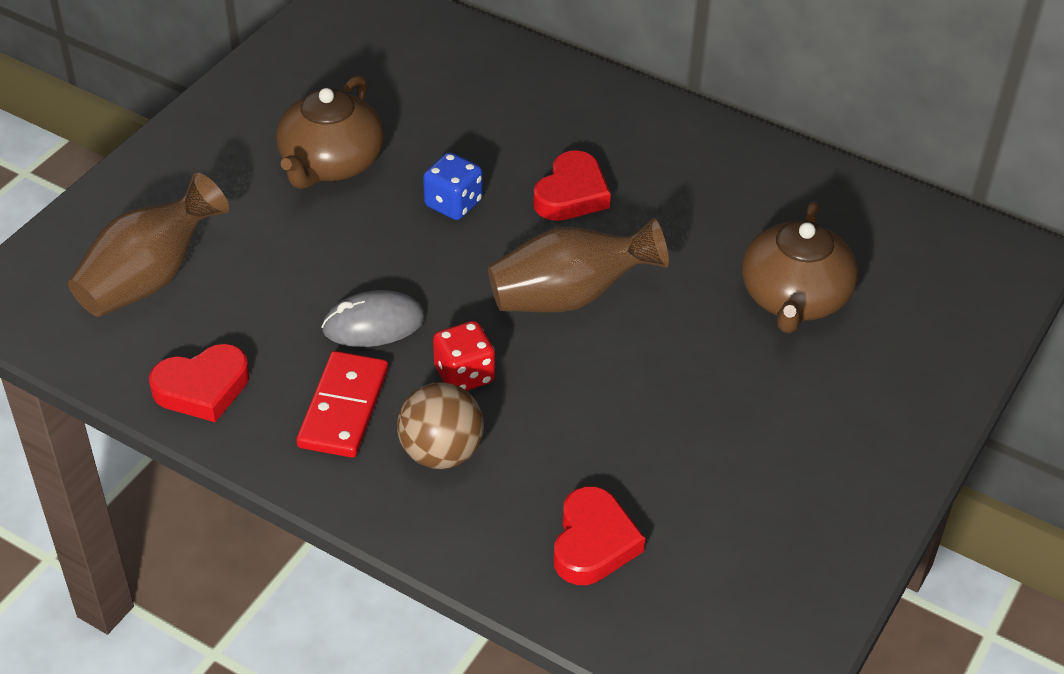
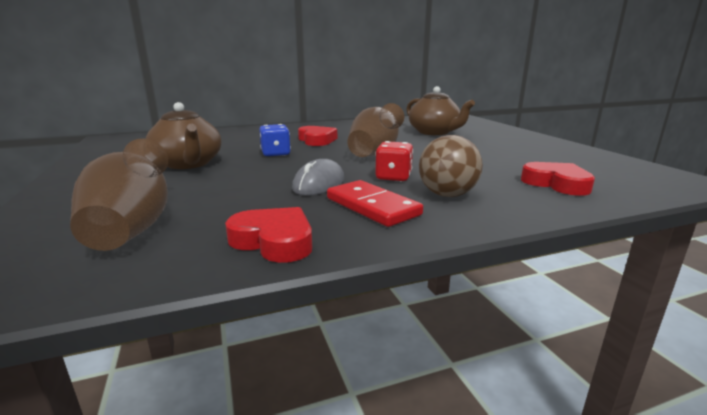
camera: 50 degrees left, 25 degrees down
(202, 388) = (274, 241): red heart -> red heart turned 75 degrees counterclockwise

